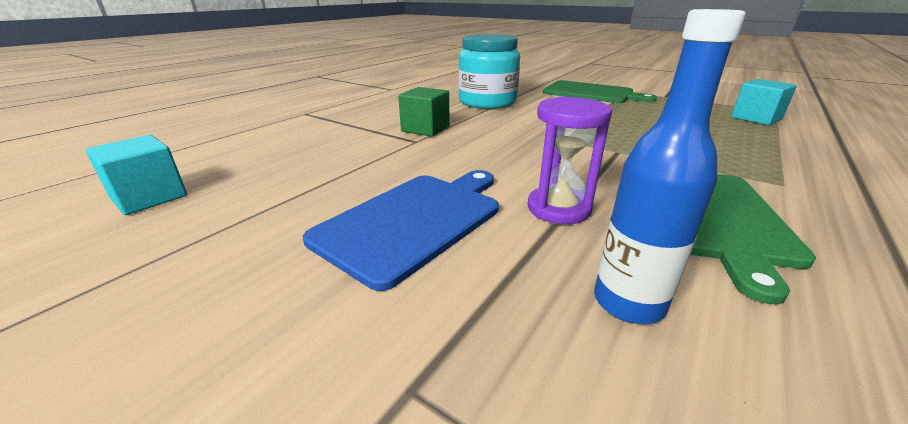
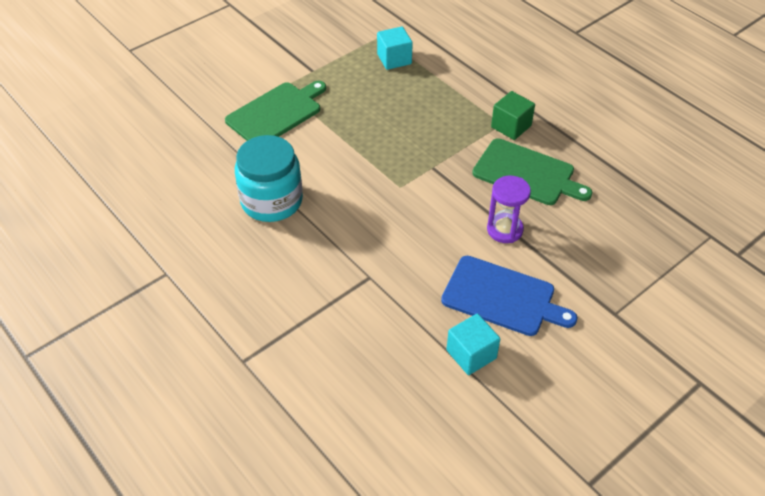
camera: 75 degrees left, 20 degrees up
(149, 197) = (434, 446): turquoise cube -> turquoise cube (471, 354)
(414, 220) = (502, 297): blue cutting board -> blue cutting board turned 150 degrees clockwise
(425, 129) = (340, 265): green cube -> green cube (511, 126)
(628, 303) = (583, 237): blue bottle -> none

